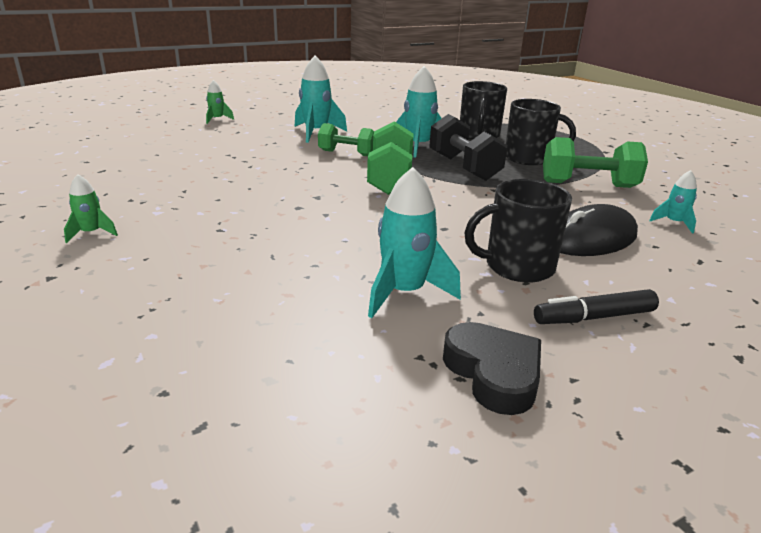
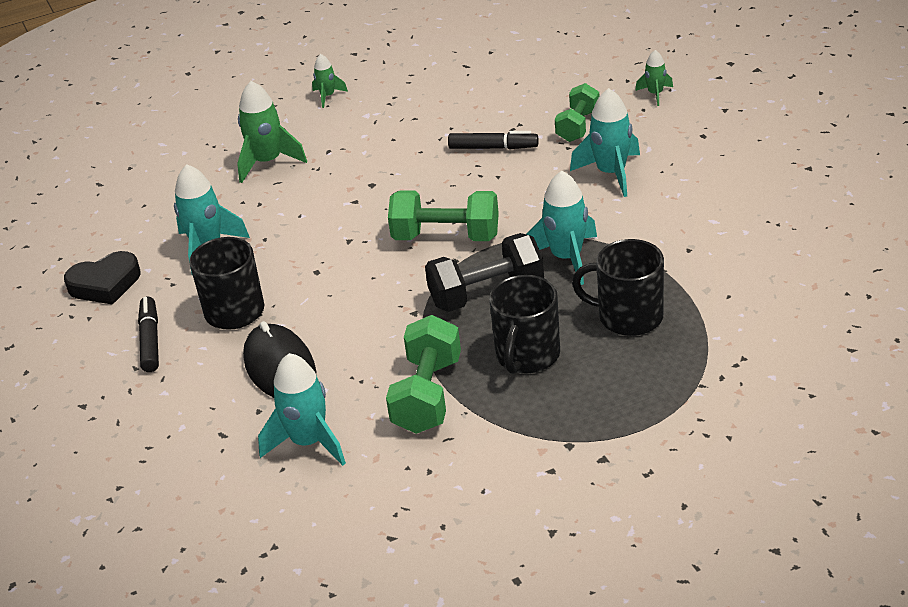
camera: 100 degrees right, 10 degrees up
(223, 264) = (268, 162): none -> green rocket
(260, 163) = (493, 148): none -> black marker
(347, 153) = (531, 202): green dumbbell -> green dumbbell (578, 126)
(673, 223) = (308, 442): turquoise rocket -> turquoise rocket, size x1.83

